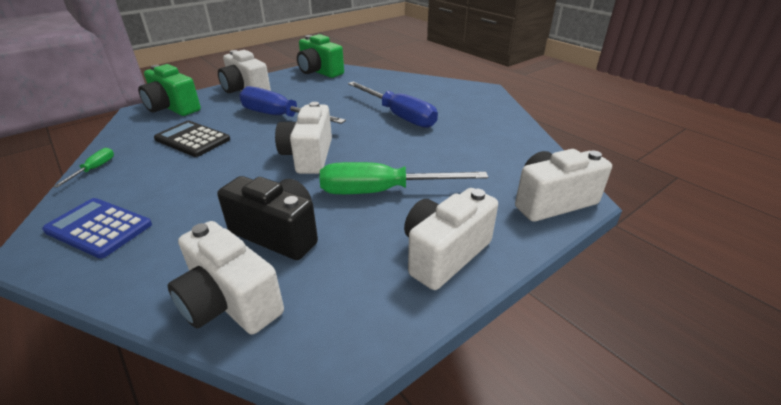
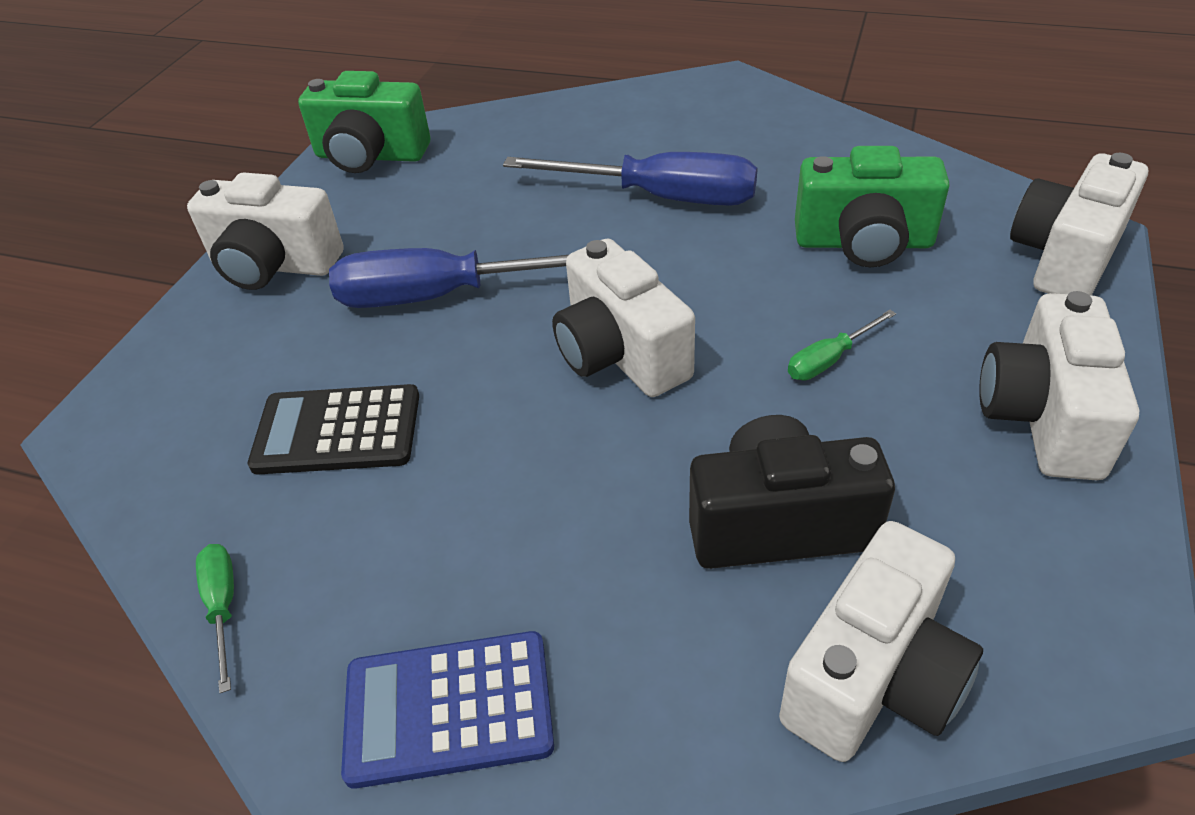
camera: 30 degrees left, 10 degrees up
(172, 108) = (167, 381): green camera -> green camera (863, 243)
(229, 302) = (874, 677): white camera -> white camera turned 60 degrees counterclockwise
(382, 191) = (829, 360): green screwdriver -> green screwdriver, size x0.45

